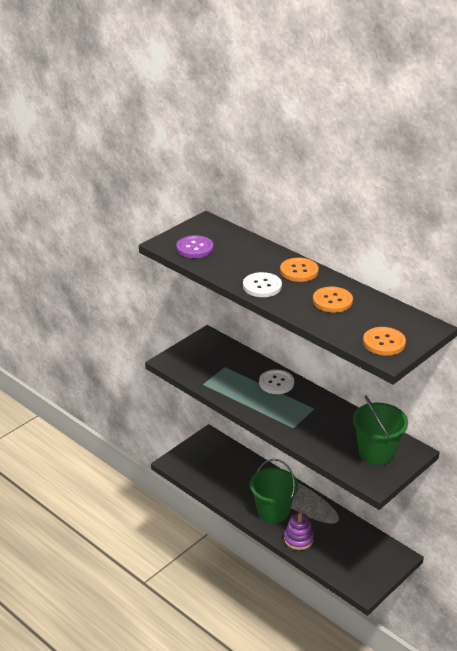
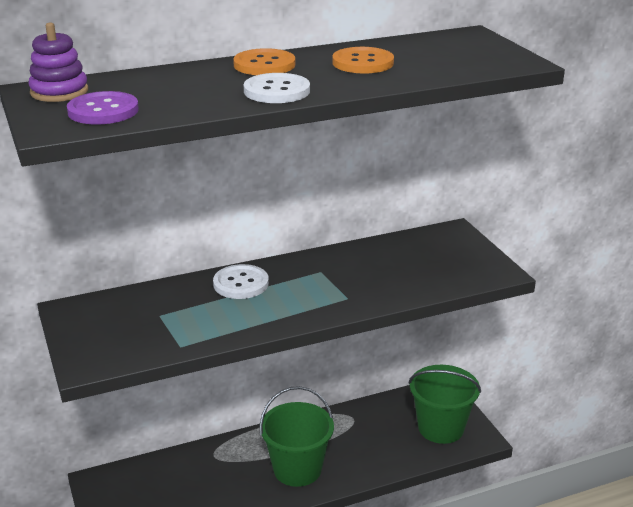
camera: 65 degrees left, 5 degrees down
(298, 539) = (364, 463): purple stacking toy -> purple stacking toy (59, 92)
(376, 452) = (441, 254): green bucket -> green bucket (441, 428)
(384, 342) = (487, 58): orange button -> none

